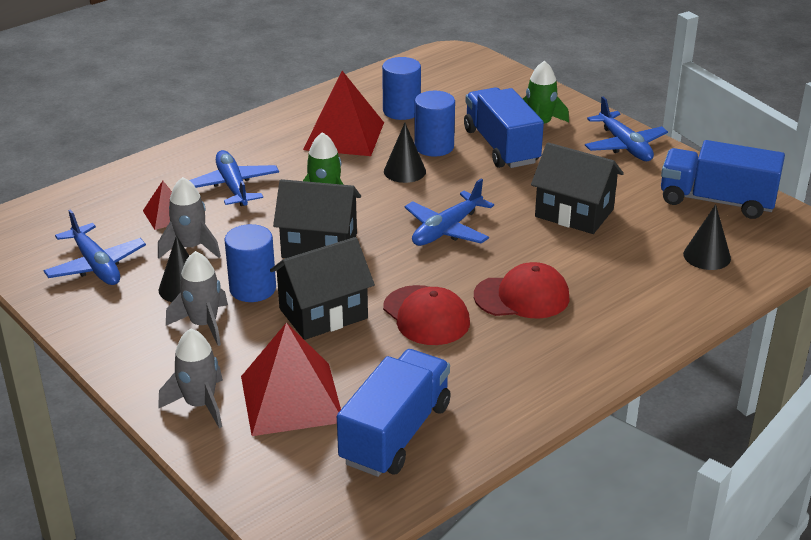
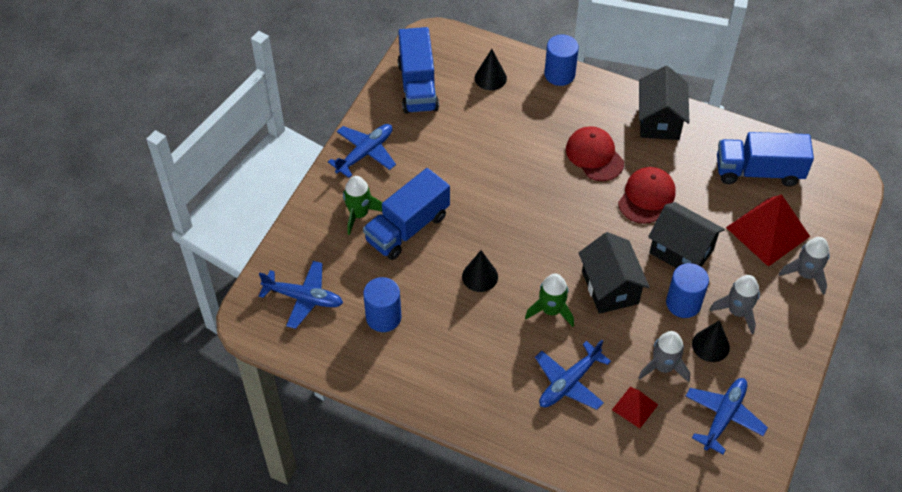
camera: 115 degrees left, 20 degrees up
(344, 136) = (447, 341): red pyramid -> none
(434, 147) = (432, 271): blue cylinder -> blue cylinder (559, 74)
(446, 230) = (544, 221): blue plane -> blue plane (304, 298)
(574, 213) = (479, 157): black house -> black house (659, 120)

